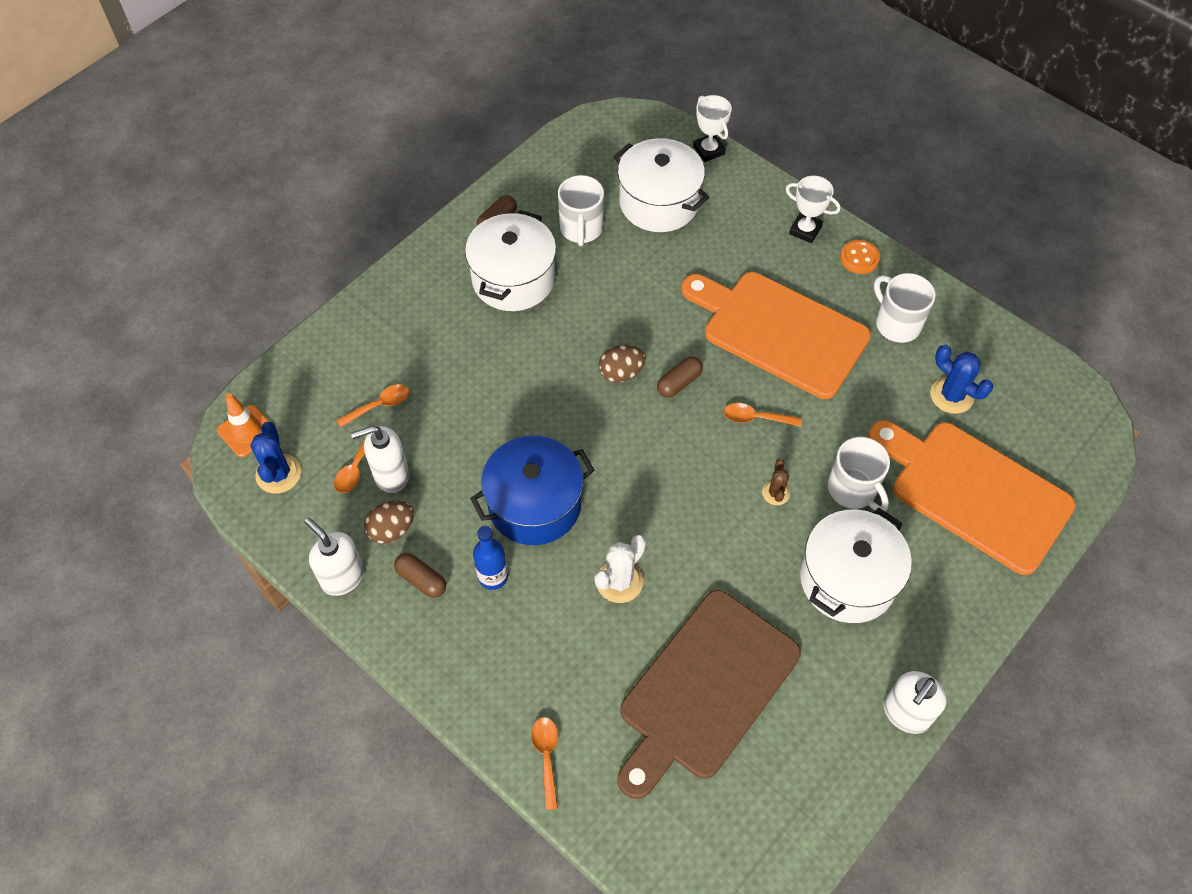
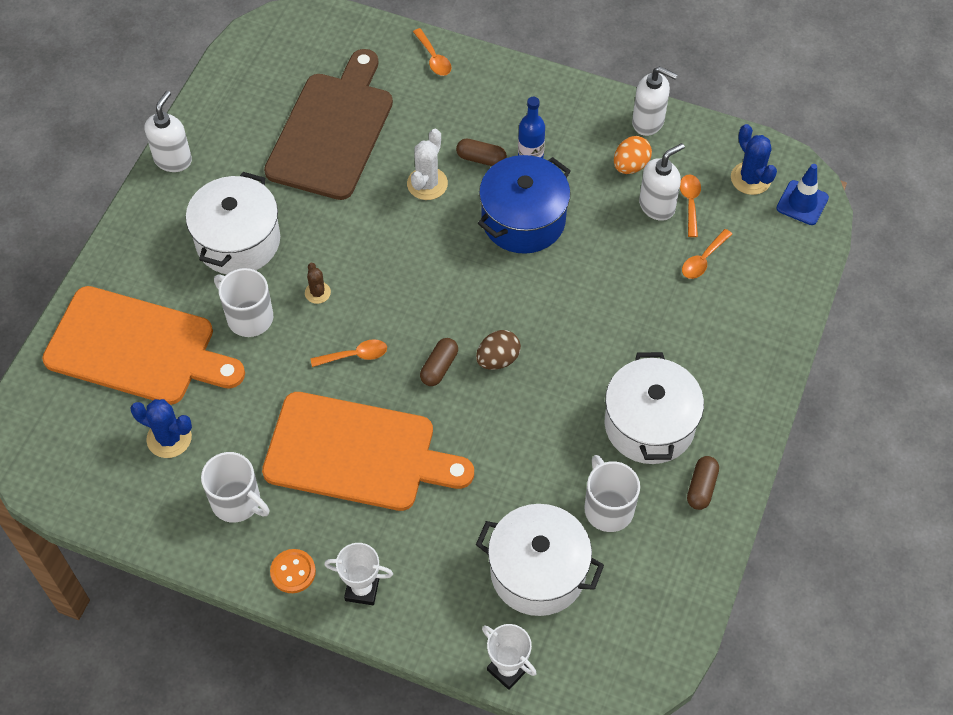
camera: 160 degrees right, 0 degrees up
(246, 431) = (802, 203): orange traffic cone -> blue traffic cone
(392, 530) = (630, 165): brown egg -> orange egg
(421, 580) = (585, 138): brown capsule -> brown capsule (481, 159)

